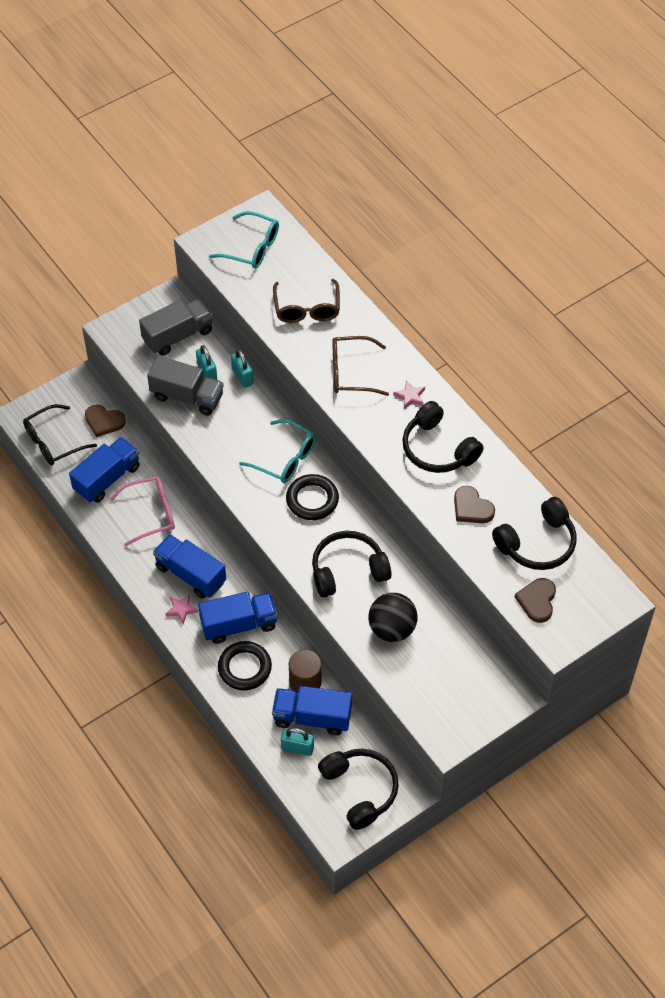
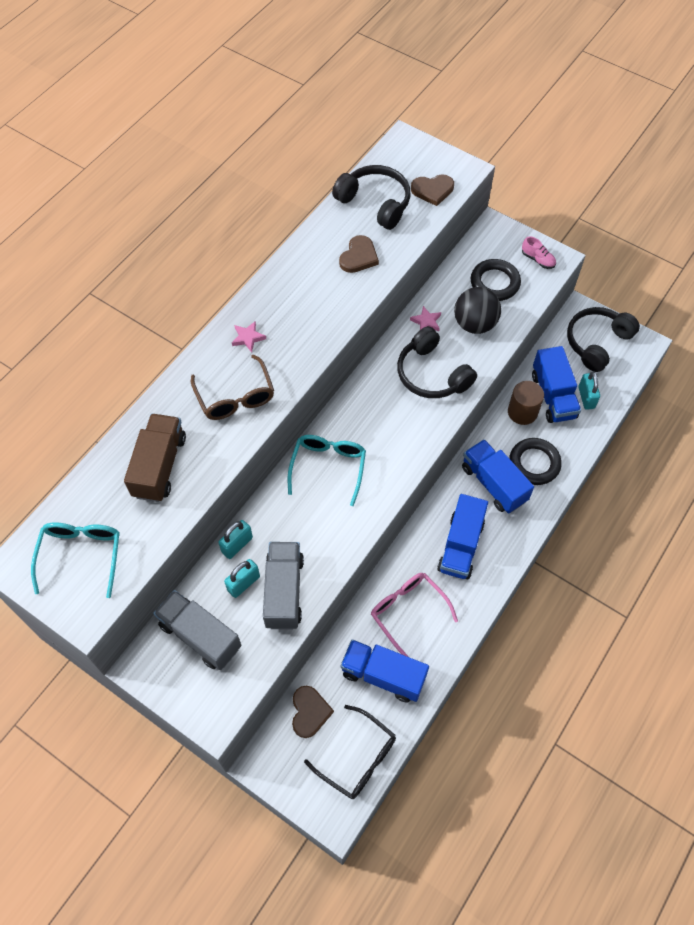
camera: 110 degrees left, 5 degrees up
(181, 609) = (502, 539): pink star -> pink star (426, 322)
(307, 308) = (159, 466): brown glasses -> brown truck
(312, 500) = (367, 427): black ring -> black ring (495, 283)
(438, 449) = (303, 299): black headphones -> none
(452, 721) = (538, 259): none -> pink shoe

